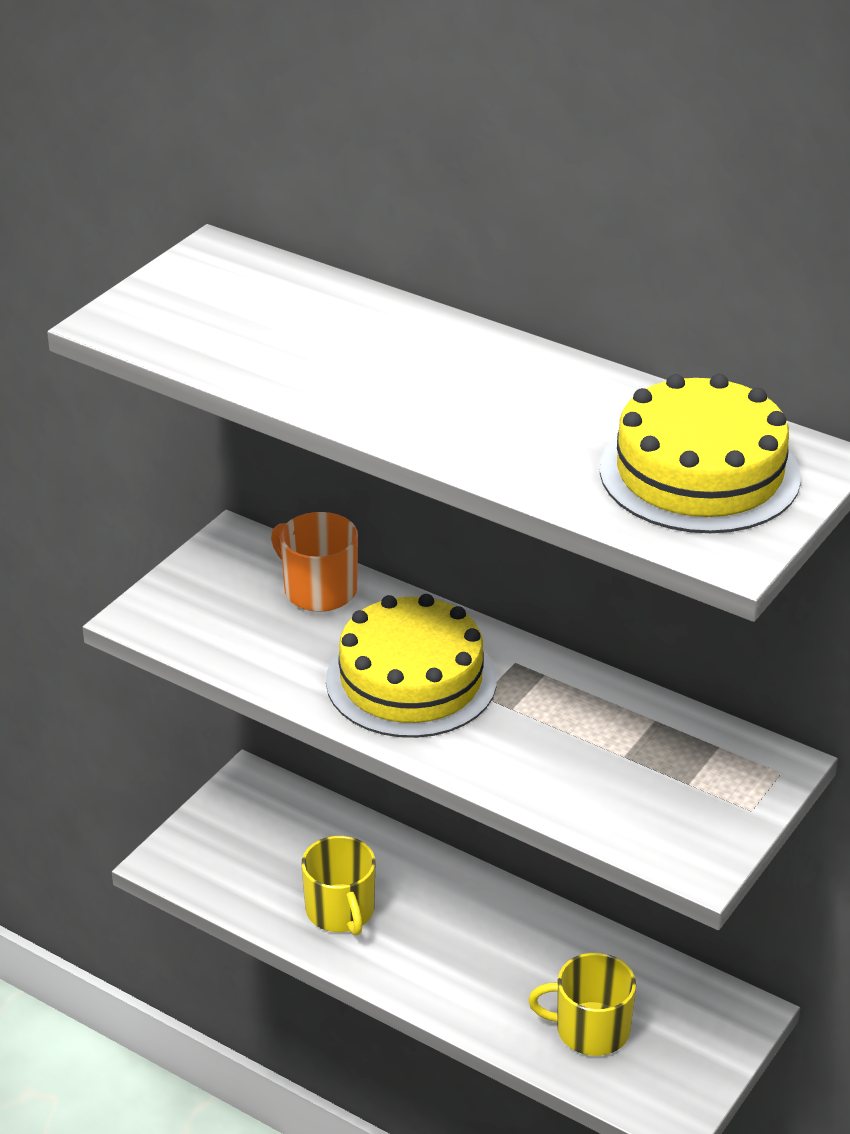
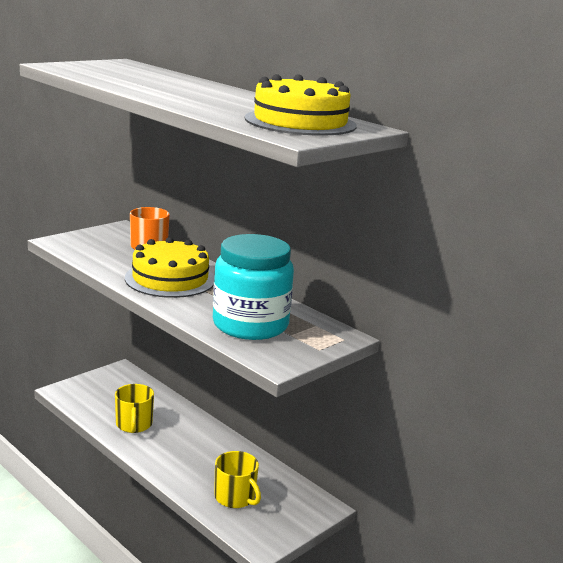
camera: 10 degrees right, 15 degrees down
(590, 1029) = (235, 497): yellow mug -> yellow mug turned 150 degrees counterclockwise
(611, 775) = (250, 325): none -> turquoise jar

